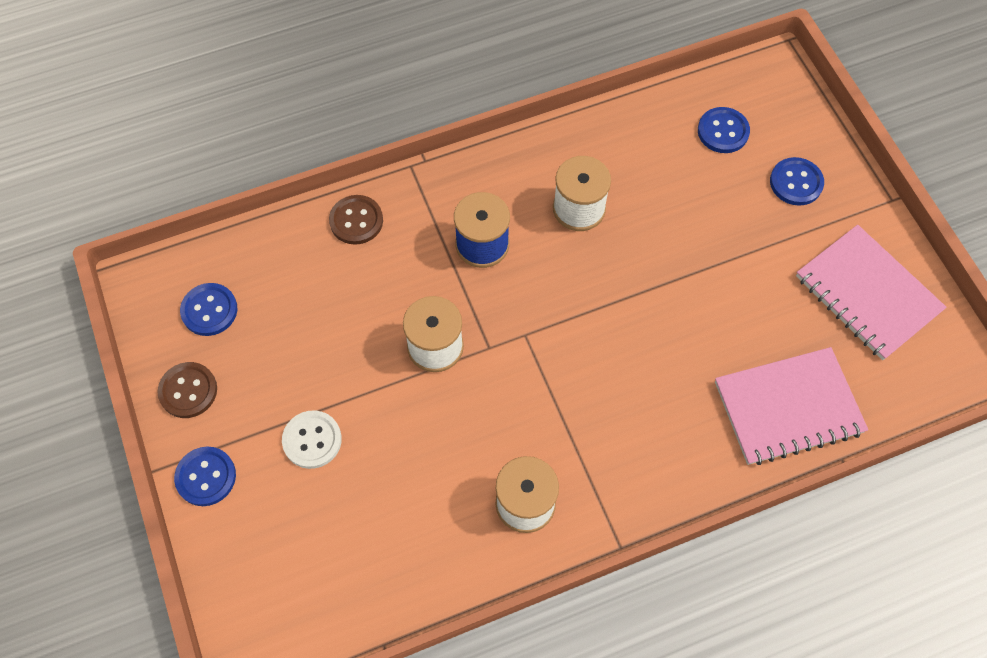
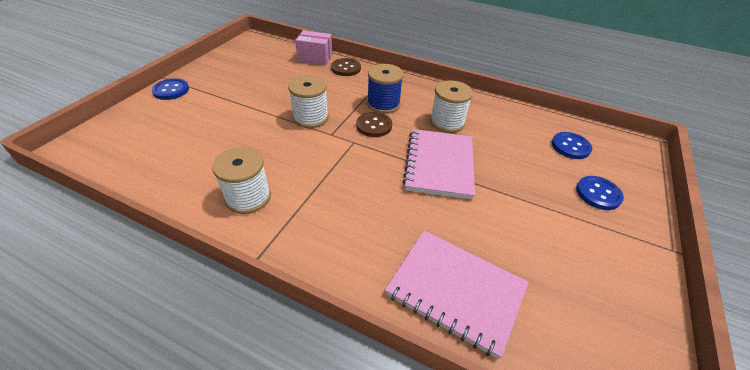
camera: 45 degrees right, 20 degrees down
(188, 391) = (212, 68): brown button -> brown button (374, 125)
(209, 310) = (257, 56): blue button -> none
(289, 238) = (315, 58): none -> pink box
(312, 440) = (218, 108): white button -> none
(867, 294) = (596, 282): pink notebook -> pink notebook (439, 164)

